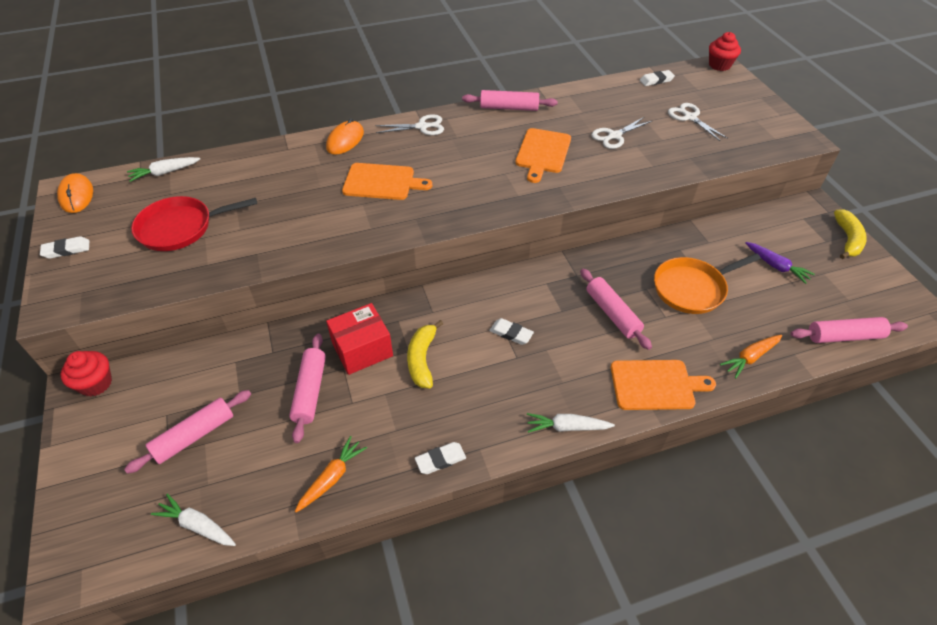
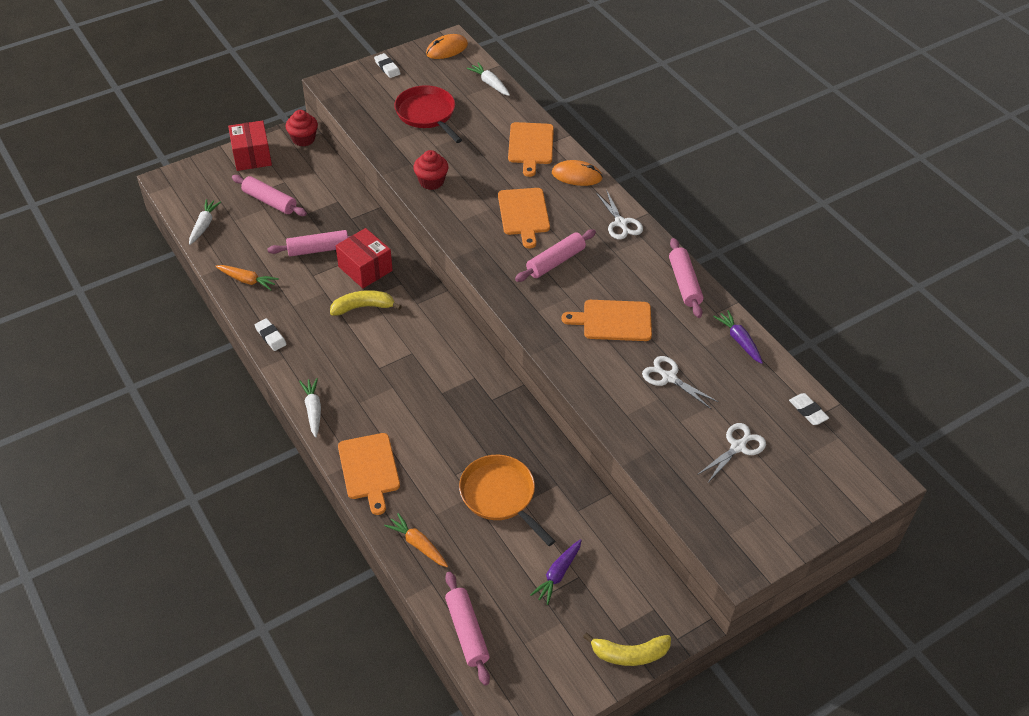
camera: 75 degrees right, 0 degrees up
(89, 448) = (252, 156): none -> red box
(284, 161) = (530, 146): none -> orange cutting board
(511, 333) = (405, 360): white eraser -> none
(580, 95) = (739, 340): none -> purple carrot
(612, 313) = (448, 431): pink rolling pin -> pink rolling pin (555, 262)
(719, 65) = (882, 478): red cupcake -> red cupcake (431, 181)

